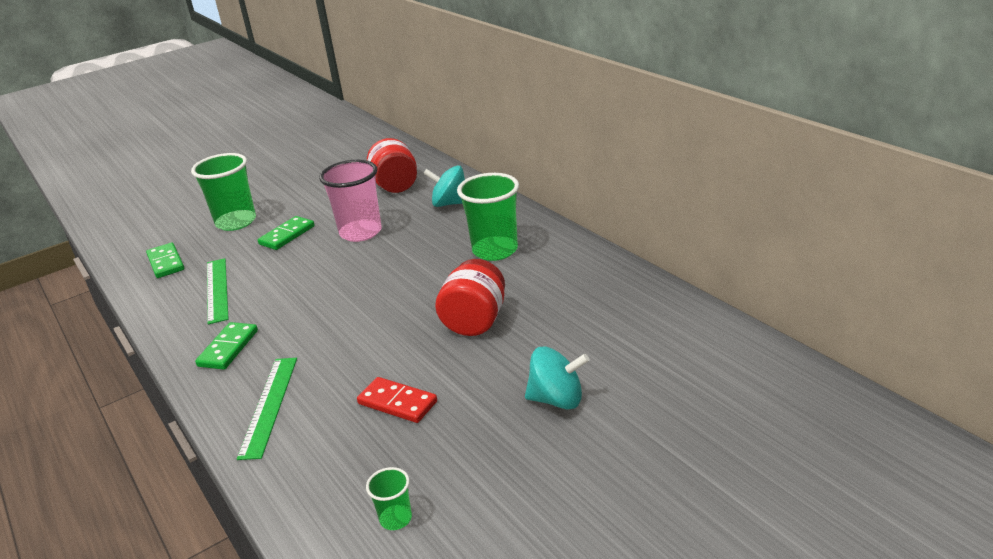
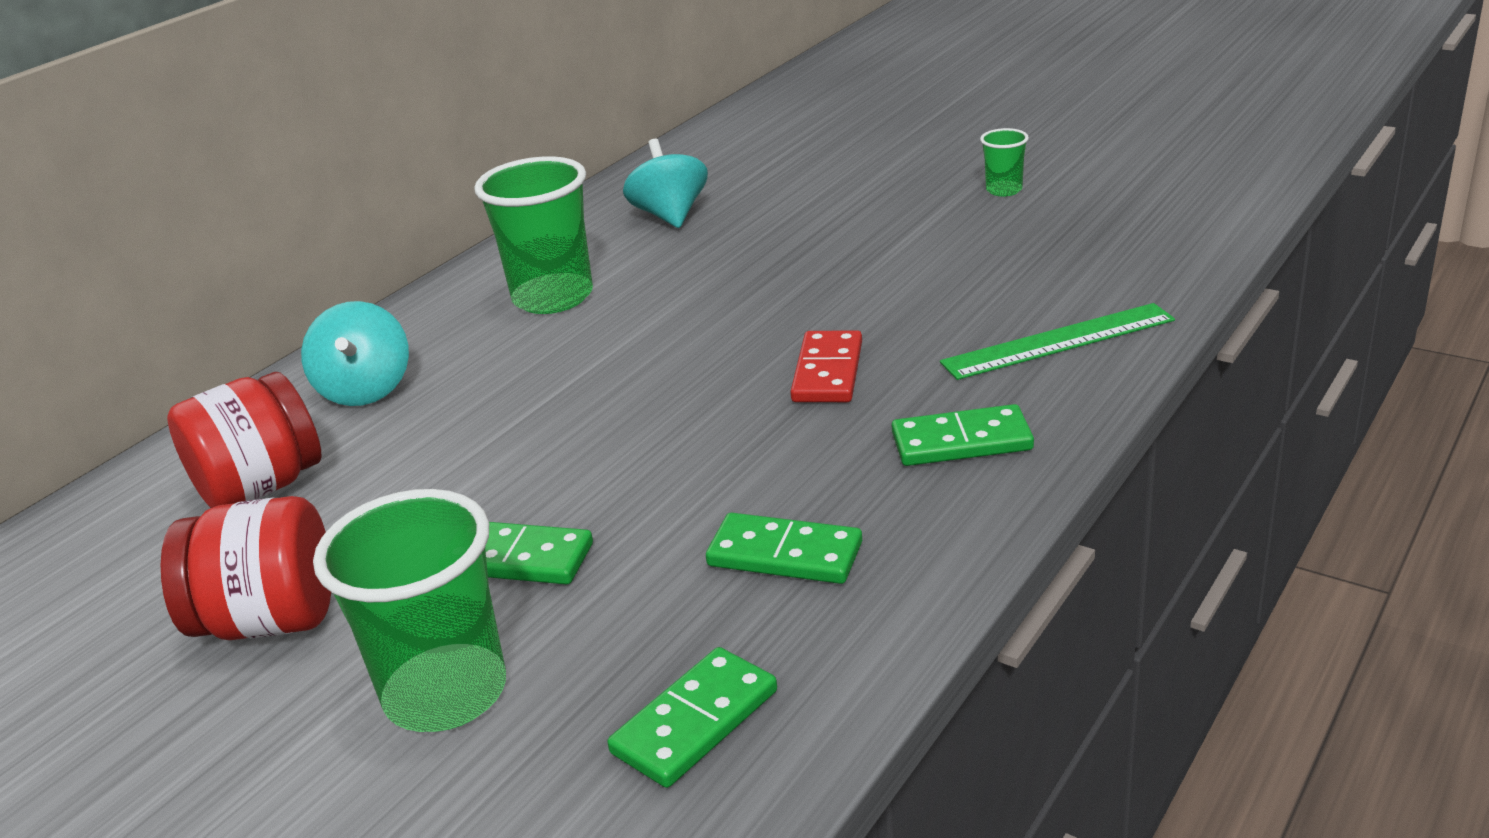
camera: 110 degrees left, 0 degrees up
(217, 290) = (784, 554): green ruler -> green domino
(360, 232) = (496, 455): pink cup -> none
(396, 519) = (1144, 202): green cup -> green cup (1004, 190)
(397, 403) = (972, 256): red domino -> red domino (828, 372)
(475, 321) = (763, 259): red jar -> red jar (269, 621)
(557, 399) = (892, 177): turquoise spinning top -> turquoise spinning top (670, 216)

